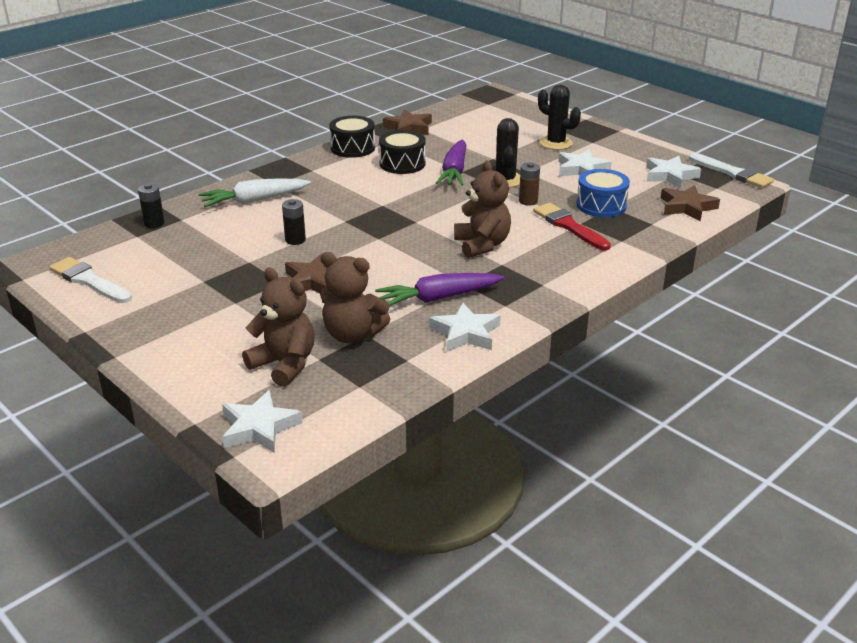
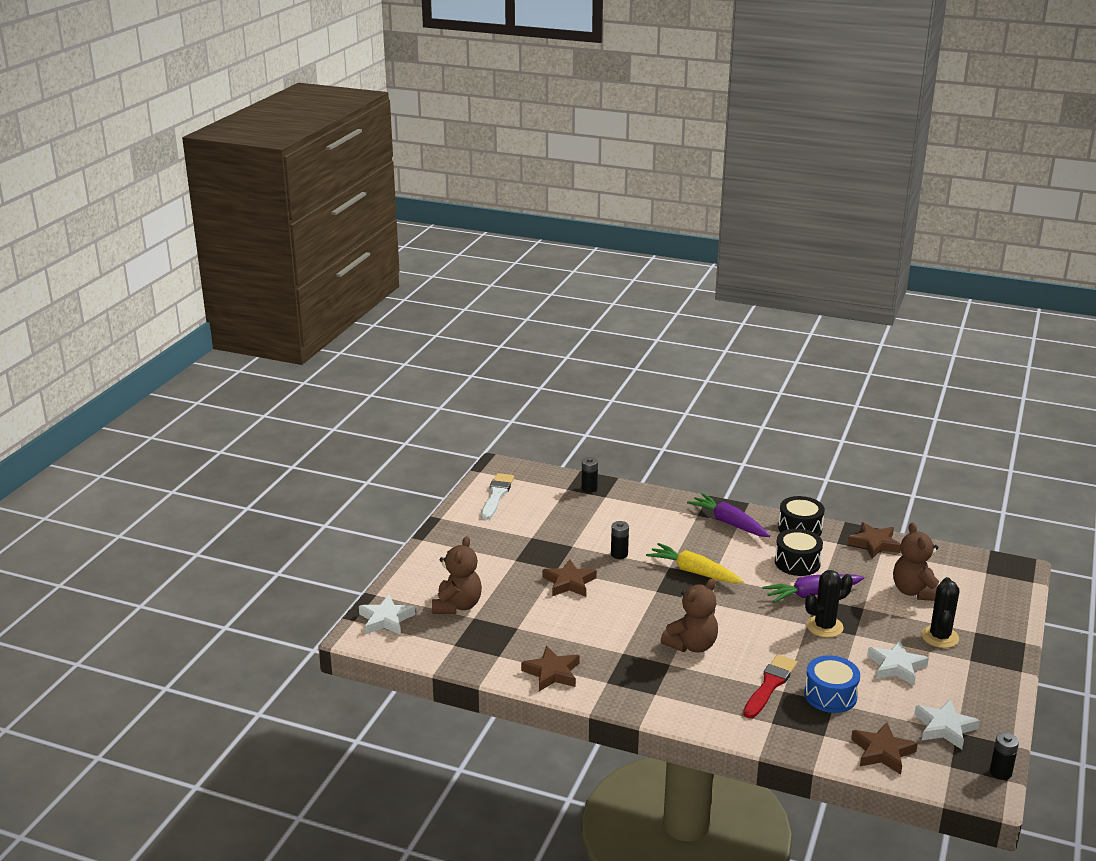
camera: 65 degrees right, 5 degrees down
(254, 201) = (661, 515): white carrot -> none
(352, 334) = (512, 622): brown teddy bear -> brown teddy bear (915, 592)
(366, 212) = (693, 572): none -> yellow carrot
(438, 298) = (590, 646): purple carrot -> purple carrot (728, 523)
(465, 333) = (552, 673): white star -> brown star
(528, 201) = (795, 650): brown battery -> none
(732, 173) = (1000, 772): white brush -> black battery

